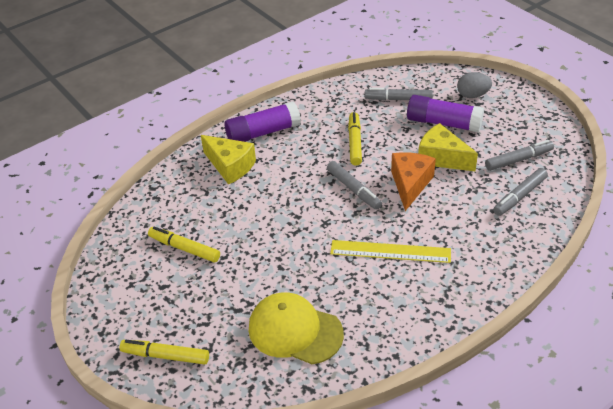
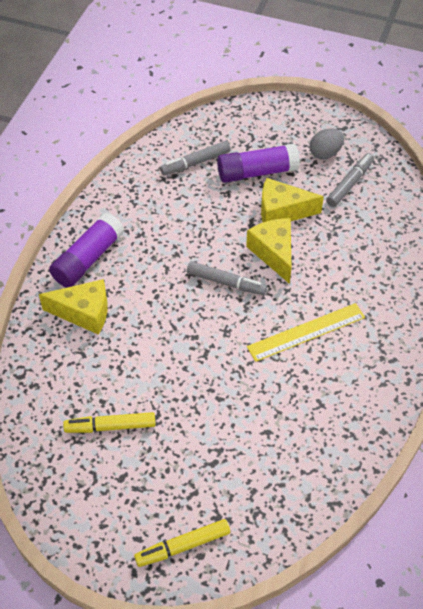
camera: 35 degrees left, 10 degrees up
(295, 331) = (282, 455): yellow cap -> none
(355, 142) = (189, 230): yellow marker -> none
(410, 184) = (274, 253): orange cheese -> yellow cheese
(472, 95) = (262, 129): grey egg -> grey egg (325, 153)
(519, 196) = (376, 222): grey marker -> none

